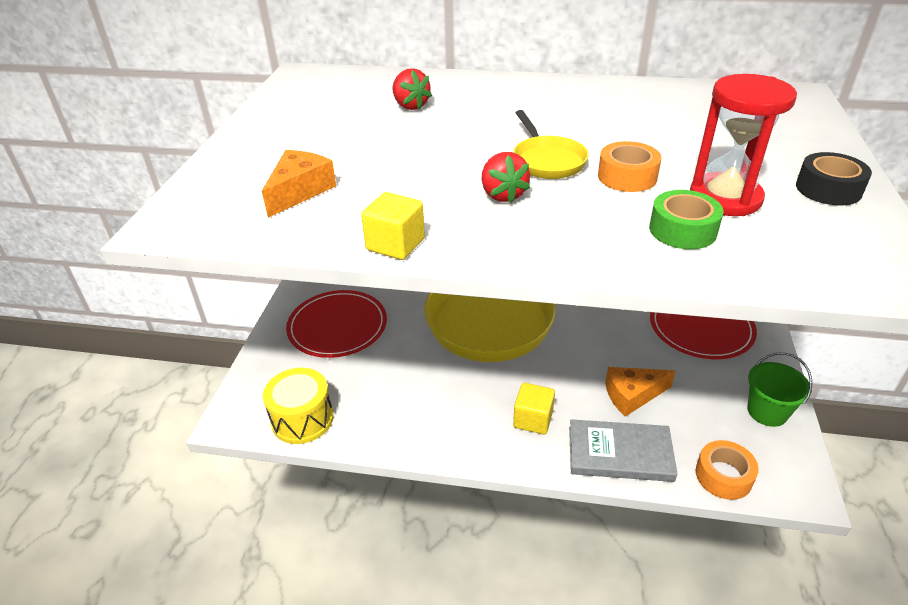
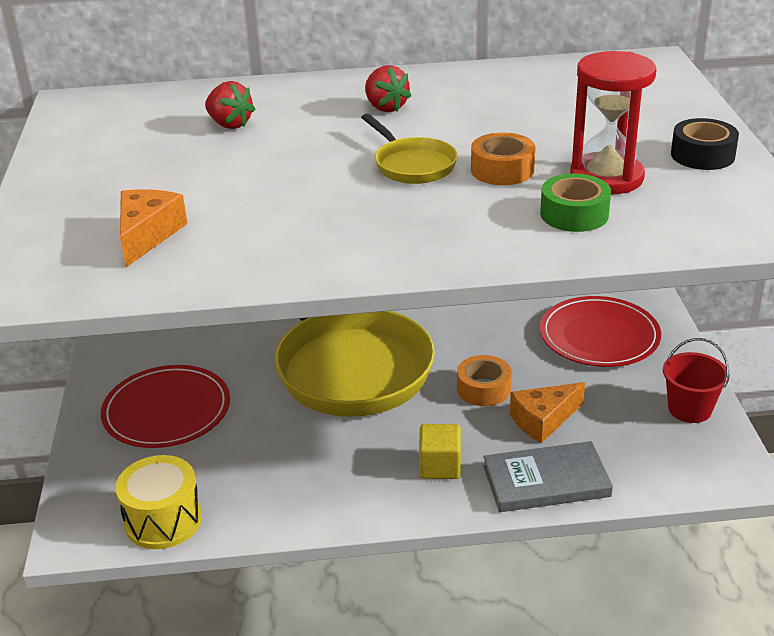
camera: 15 degrees left, 5 degrees down
(395, 244) = (285, 272): yellow cube -> none
(503, 195) = (378, 206): red strawberry -> red strawberry (385, 107)
(723, 476) = (660, 480): orange tape -> orange tape (483, 389)
(767, 412) = (689, 409): green bucket -> red bucket

